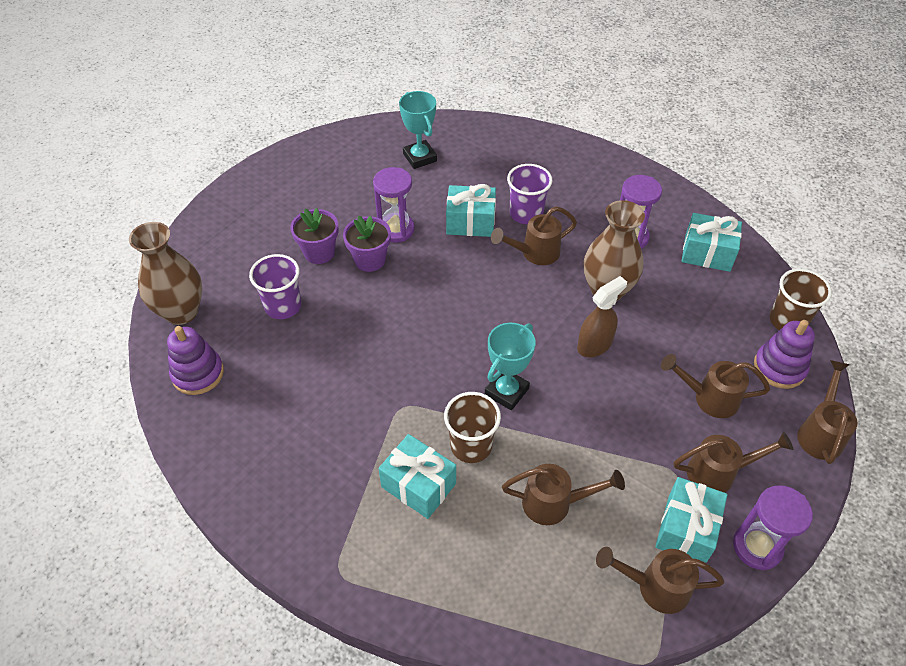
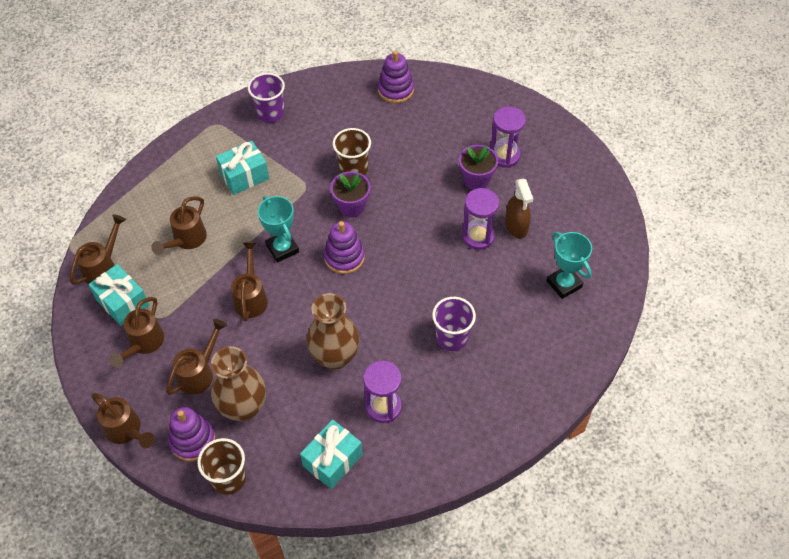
camera: 115 degrees right, 5 degrees up
(181, 312) = (456, 91): brown vase -> brown vase (243, 408)
(283, 306) = (431, 145): purple cup -> purple cup (270, 113)
(370, 260) = (452, 209): purple flower pot -> purple flower pot (351, 207)
(420, 157) = (564, 284): turquoise trophy -> turquoise trophy turned 60 degrees clockwise
(470, 222) = (461, 291): turquoise gift -> none
(471, 446) = (254, 212): brown cup -> brown cup (353, 169)
(484, 328) = (344, 257): none -> purple stacking toy
(534, 253) = (402, 323): brown watering can -> brown watering can (251, 297)
(594, 345) = (289, 321): brown spray bottle -> brown spray bottle (516, 226)
(757, 547) = (85, 336): purple hourglass -> purple hourglass (504, 155)

